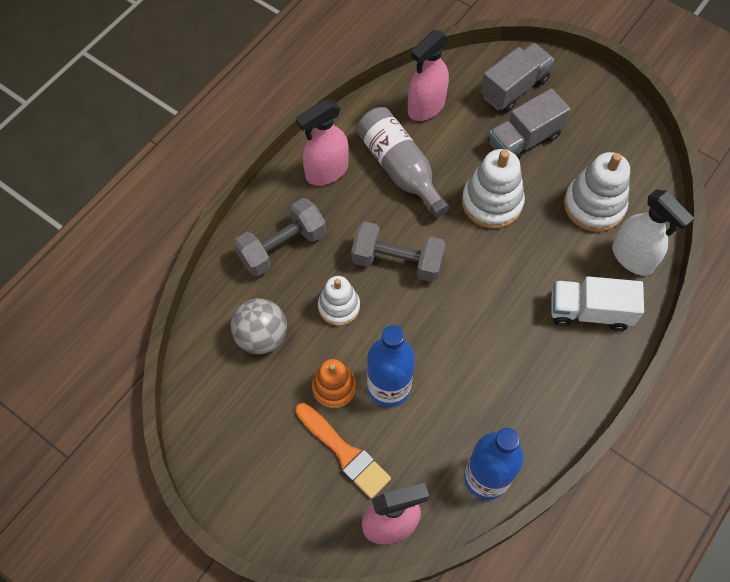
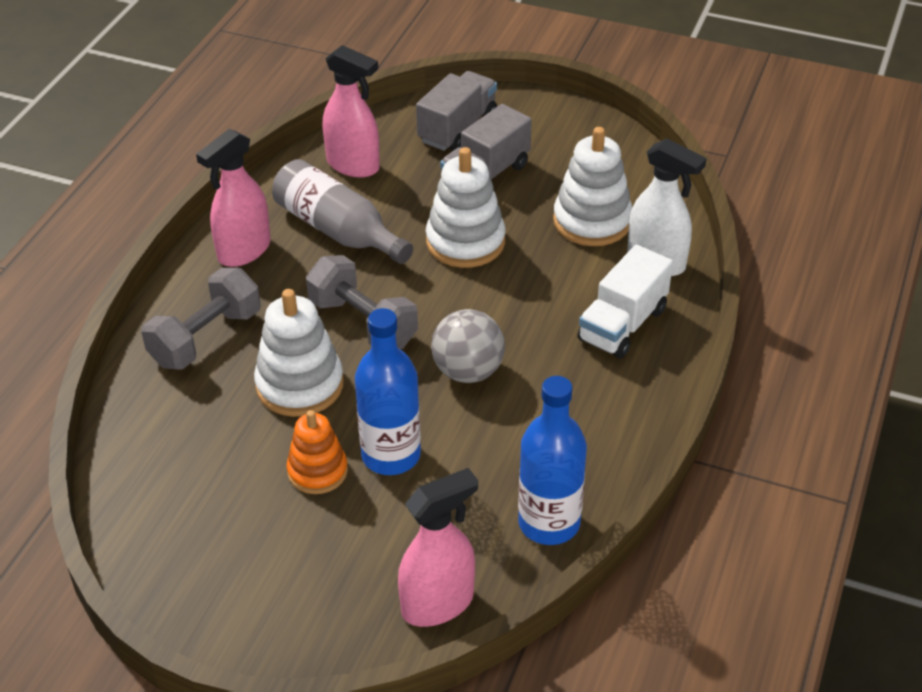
camera: 15 degrees left, 20 degrees down
(261, 336) = (203, 437): grey ball -> grey ball (468, 371)
(339, 307) = (300, 385): white stacking toy -> white stacking toy, size x1.54
(344, 453) = (352, 538): orange brush -> none
(397, 261) = (363, 323): grey dumbbell -> grey dumbbell turned 45 degrees clockwise
(426, 107) = (353, 165): pink spray bottle -> pink spray bottle turned 90 degrees counterclockwise
(589, 311) = (622, 325): white truck -> white truck turned 45 degrees counterclockwise

